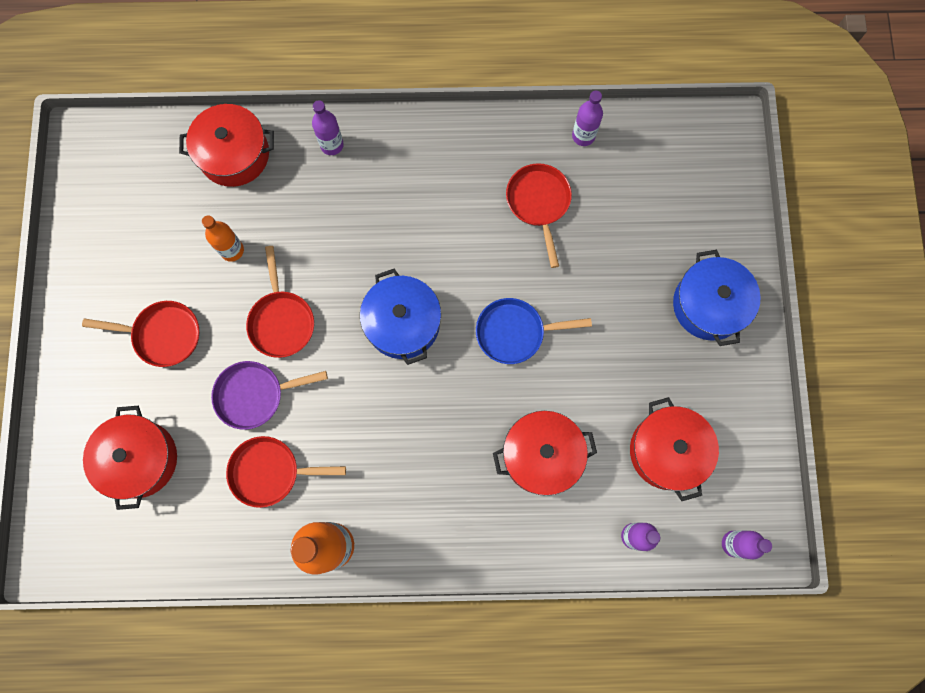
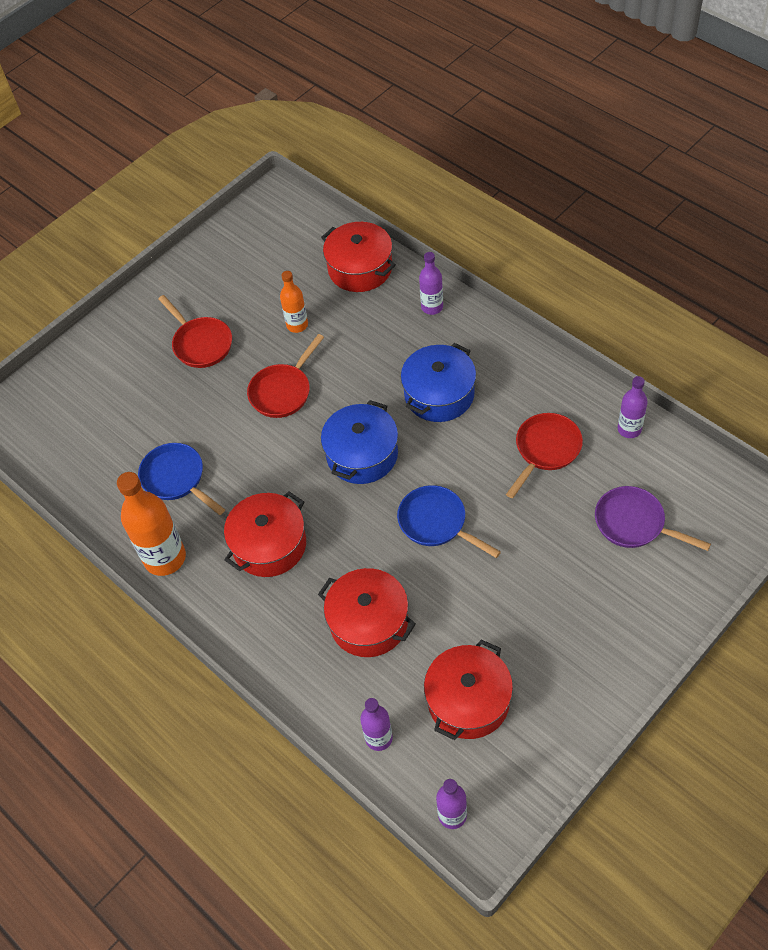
camera: 50 degrees right, 20 degrees down
(139, 459) = (108, 406): red pot -> red pot (269, 545)
(255, 395) = (217, 423): purple pan -> purple pan (634, 523)
(270, 472) = (176, 479): red pan -> blue pan
(709, 305) = (612, 623): blue pot -> blue pot (439, 394)

